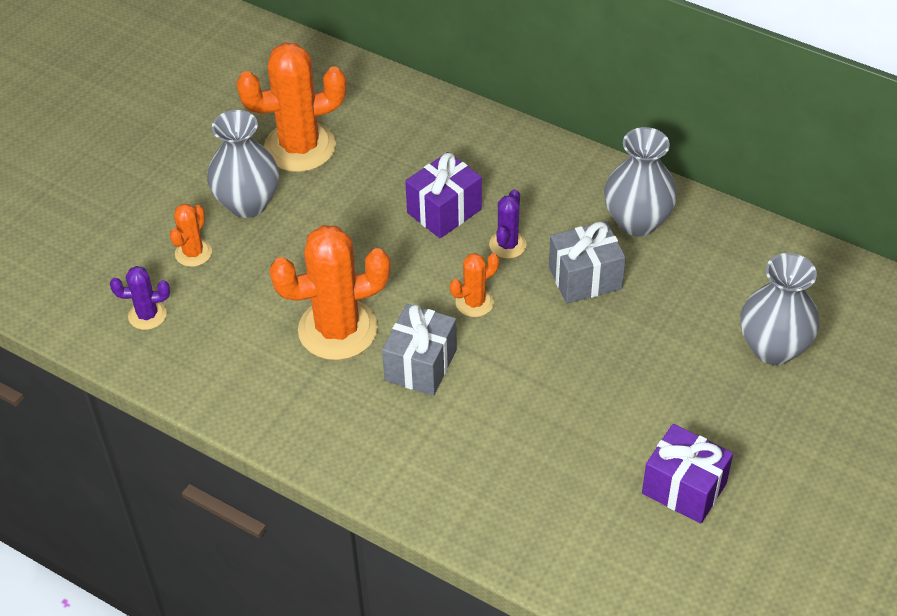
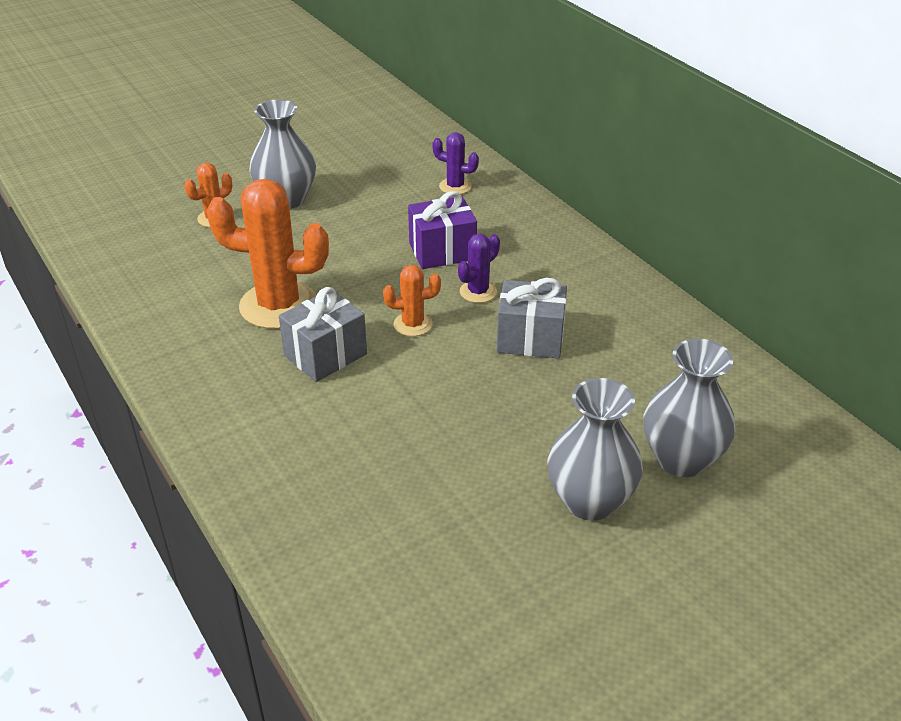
camera: 25 degrees right, 10 degrees down
(147, 315) = (141, 247): purple cactus -> purple cactus (455, 186)
(300, 147) = (360, 176): orange cactus -> none
(637, 221) = (614, 311): grey vase -> grey vase (590, 501)
(684, 488) = (494, 551): purple gift -> none

